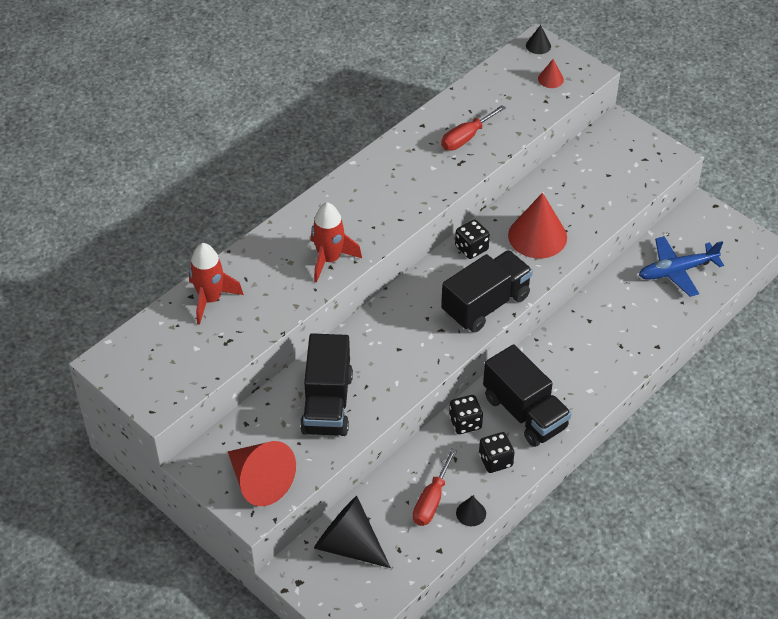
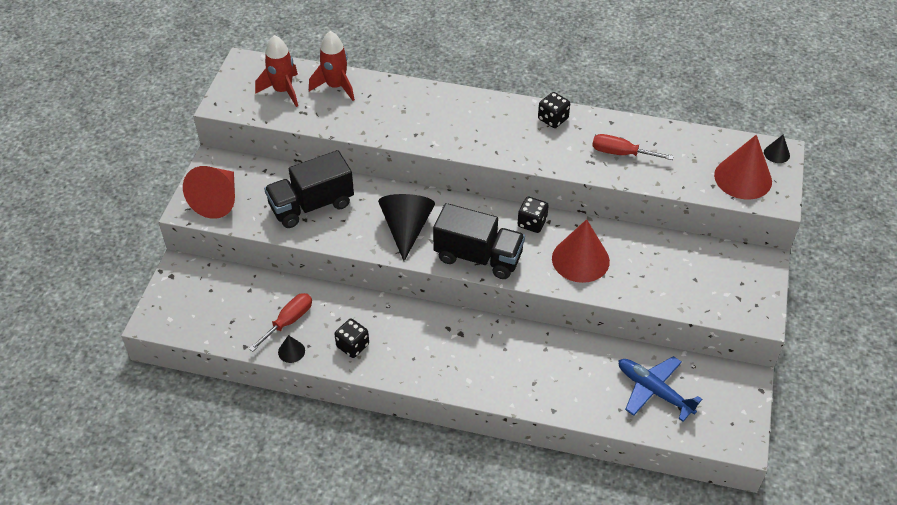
camera: 60 degrees right, 0 degrees up
(329, 259) = (422, 130): red rocket -> red rocket (283, 91)
(348, 544) = (219, 289): black cone -> black cone (406, 229)
(431, 500) = (288, 321): red screwdriver -> red screwdriver turned 135 degrees clockwise
(465, 422) = (378, 310): black dice -> black dice (553, 119)
(524, 412) = (414, 345): black truck -> none
(550, 79) = (743, 178): red cone -> red cone, size x2.17

